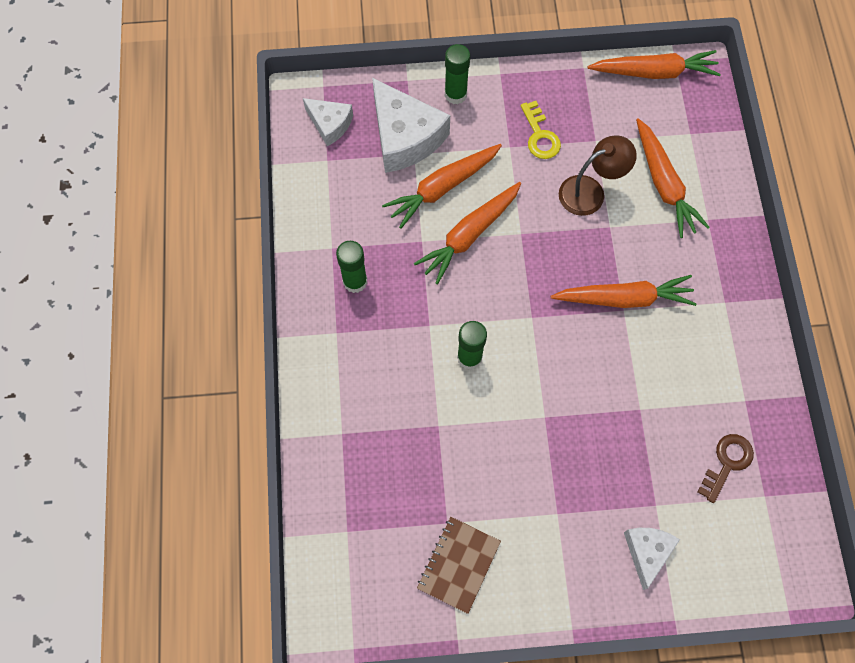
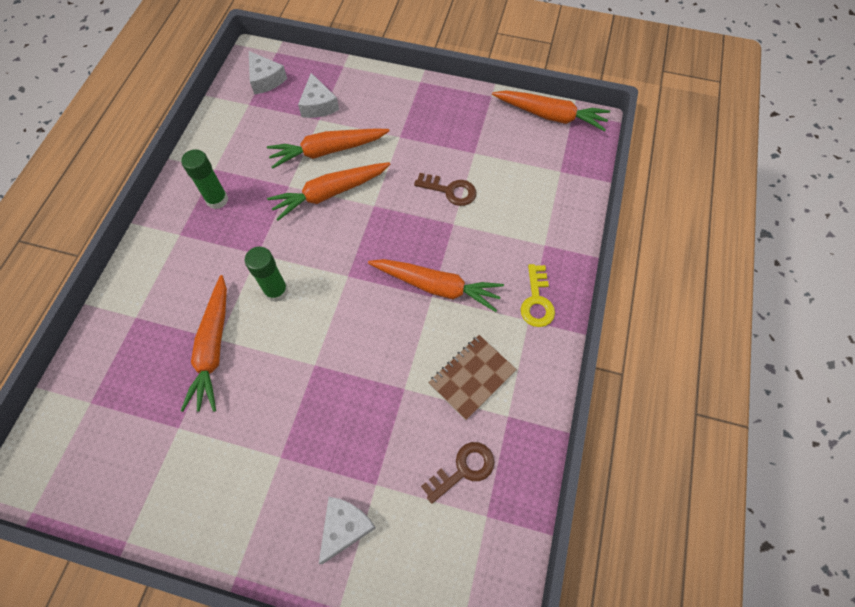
camera: 20 degrees right, 5 degrees down
(404, 137) = (318, 105): white cheese -> white cheese, size x0.56
(455, 94) = (376, 86): green glue stick -> none
(459, 565) = (166, 470): brown notebook -> brown notebook (472, 377)
(540, 135) = (429, 135): yellow key -> yellow key (537, 301)
(590, 191) = (450, 190): brown lamp -> brown key
(663, 184) = (517, 204): orange carrot -> orange carrot (213, 348)

